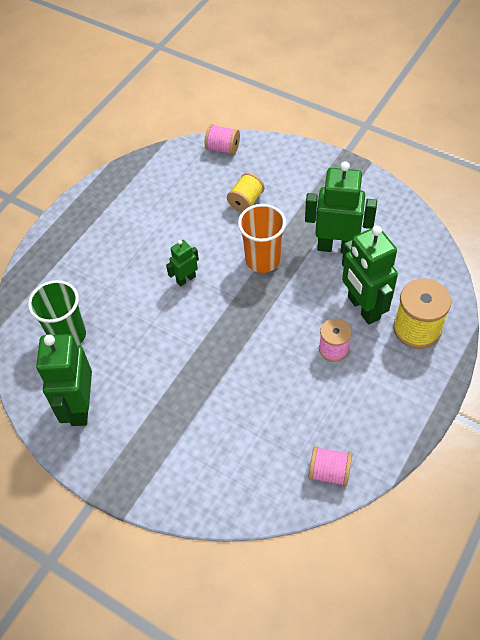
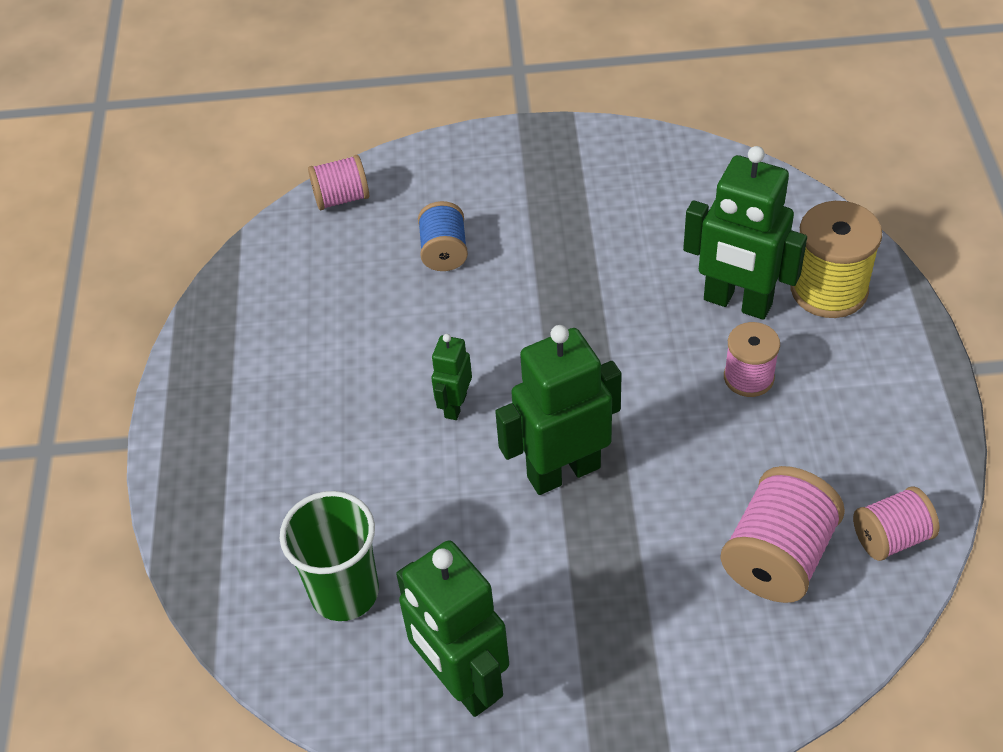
camera: 35 degrees left, 5 degrees down
(246, 201) = (444, 252): yellow spool -> blue spool
(262, 260) = (543, 317): orange cup -> none
(266, 445) = (778, 556): none -> pink spool
(336, 247) = (628, 244): green robot -> green robot (563, 471)

